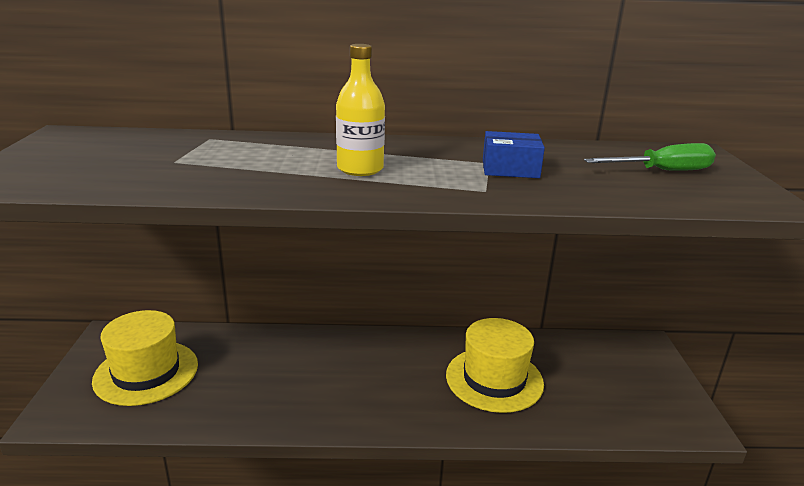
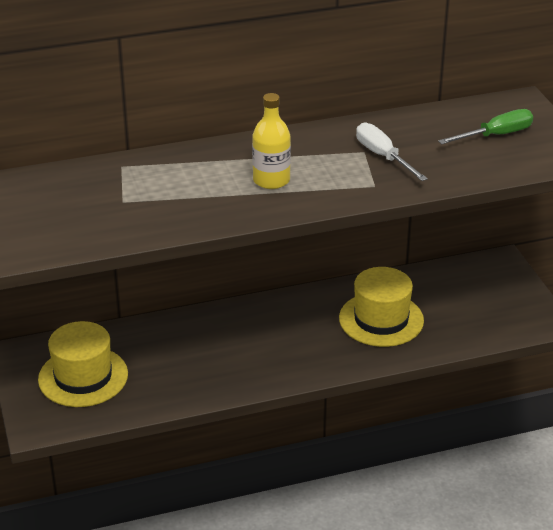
camera: 15 degrees left, 10 degrees up
(510, 169) = (383, 156): blue box -> white screwdriver

